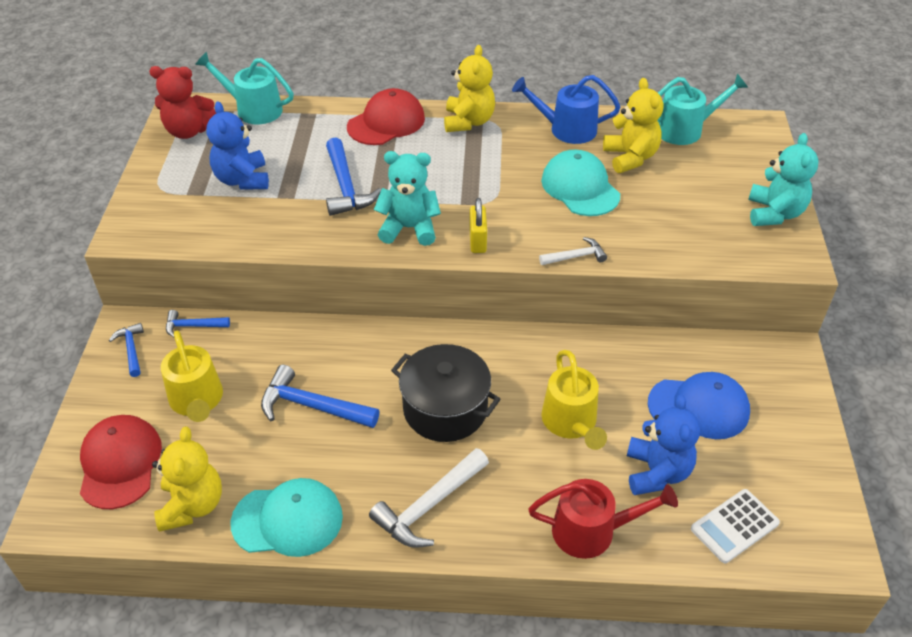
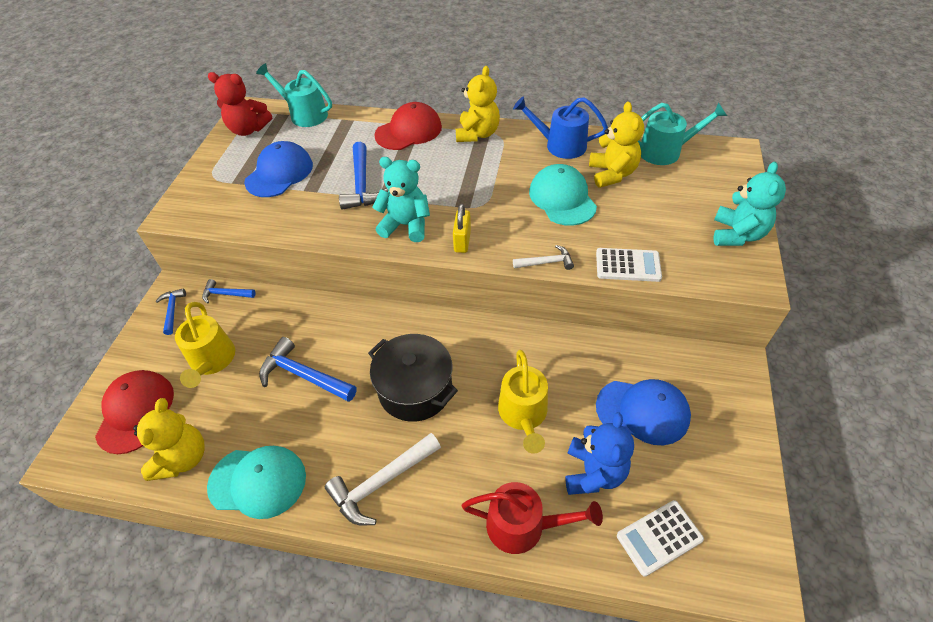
camera: 10 degrees right, 5 degrees up
(242, 180) = (279, 173): blue teddy bear -> blue cap
(664, 253) = (628, 265): none -> white calculator

